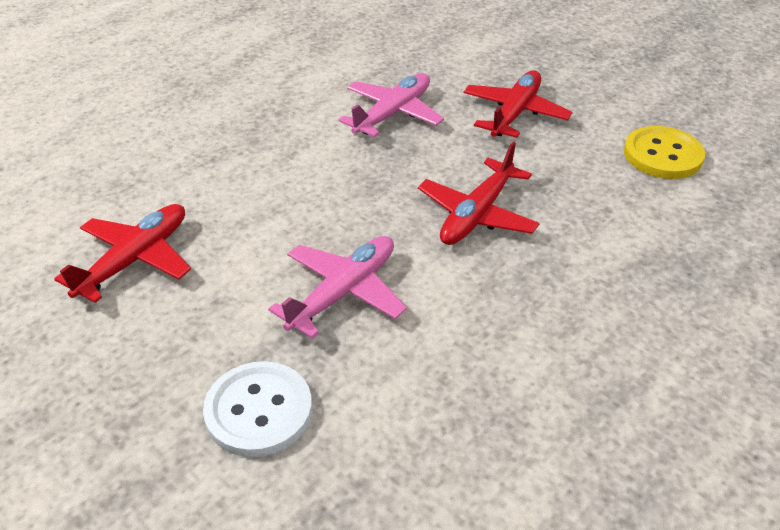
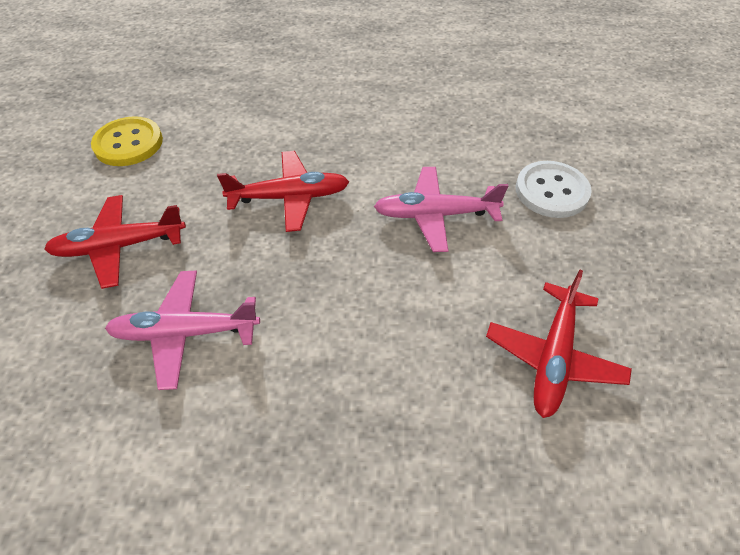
camera: 130 degrees left, 10 degrees up
(134, 260) = (553, 356): red plane -> red plane turned 60 degrees counterclockwise

